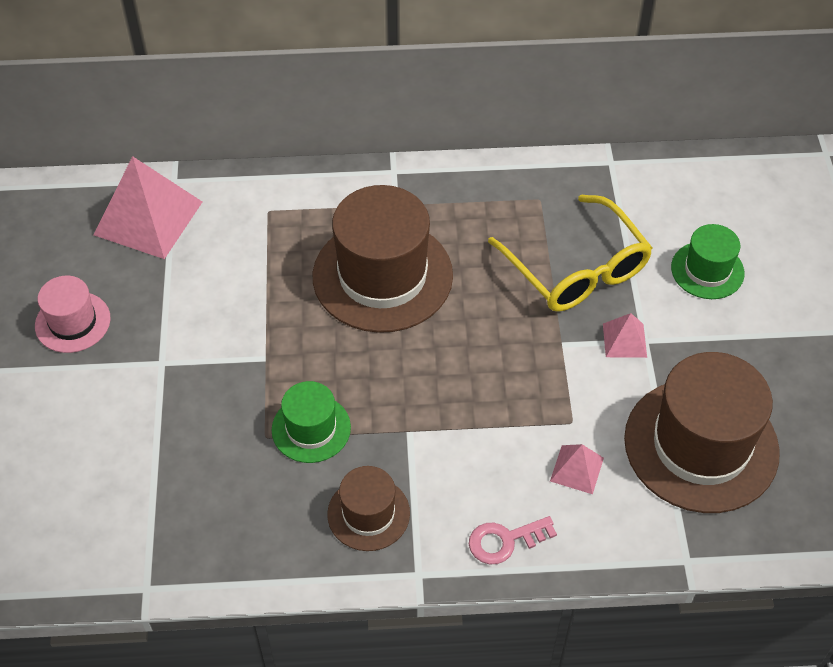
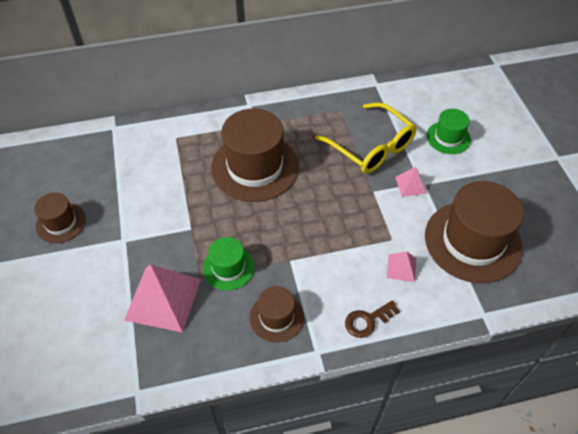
camera: 10 degrees left, 0 degrees up
(73, 322) = (61, 223): pink hat -> brown hat
(148, 218) = (101, 152): pink pyramid -> pink pyramid (163, 299)
(505, 541) = (367, 321): pink key -> brown key

